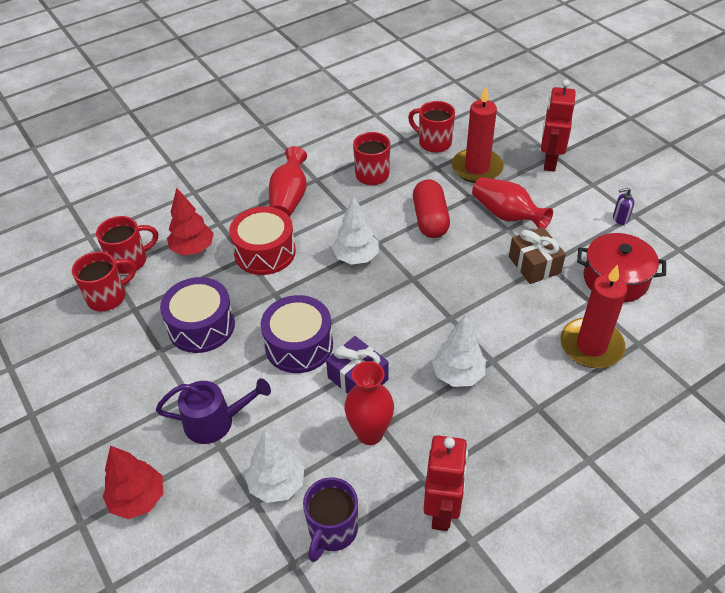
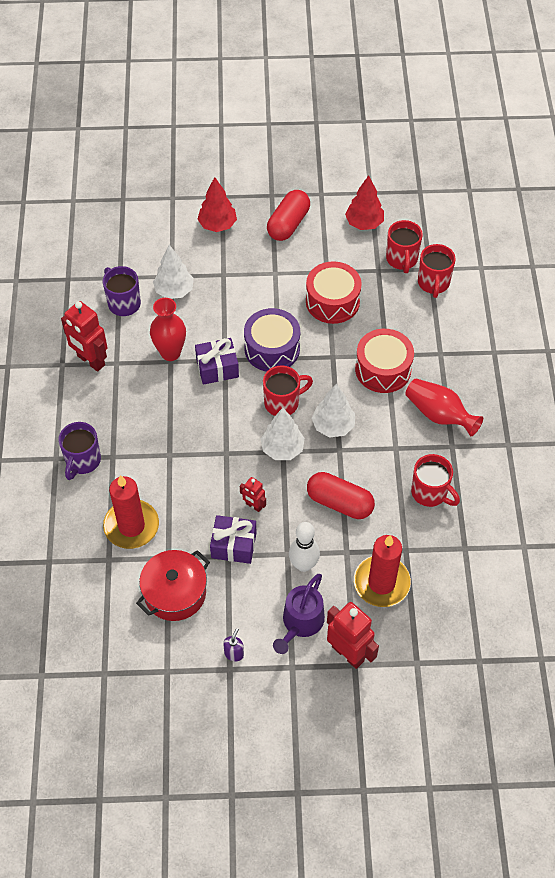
camera: 120 degrees right, 10 degrees up
(100, 422) = (288, 224): none -> red capsule
(193, 249) = (420, 326): red tree -> red tree (364, 223)
(201, 326) = (332, 301): purple drum -> red drum
(215, 422) = (243, 279): purple watering can -> purple watering can (300, 623)
(433, 143) = (444, 570): red mug -> red mug (283, 403)
(458, 375) = (174, 427): white tree -> white tree (282, 449)
(485, 271) = (253, 506): none -> red robot
(506, 215) = (303, 565): red vase -> white bowling pin
(534, 265) = (233, 545): brown gift -> purple gift
(568, 431) = (82, 461): none -> purple mug

